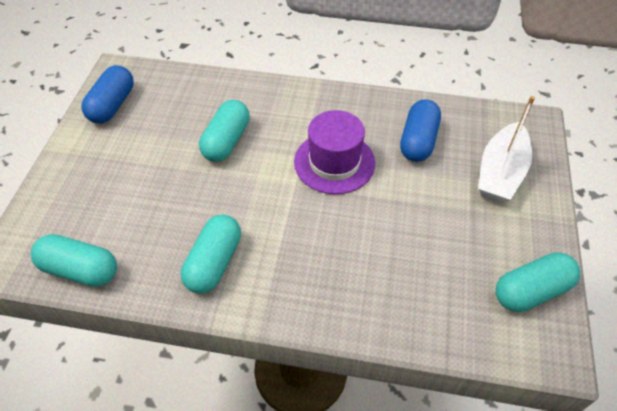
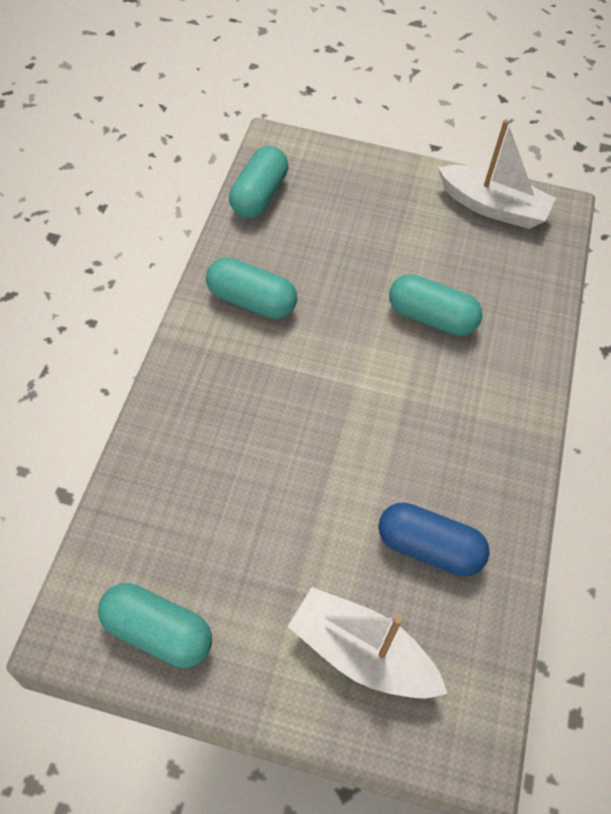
camera: 90 degrees right, 5 degrees up
(112, 105) = (493, 207): blue capsule -> white boat
(334, 162) = (391, 433): purple hat -> none
(531, 291) = (157, 632): turquoise capsule -> turquoise capsule turned 45 degrees counterclockwise

